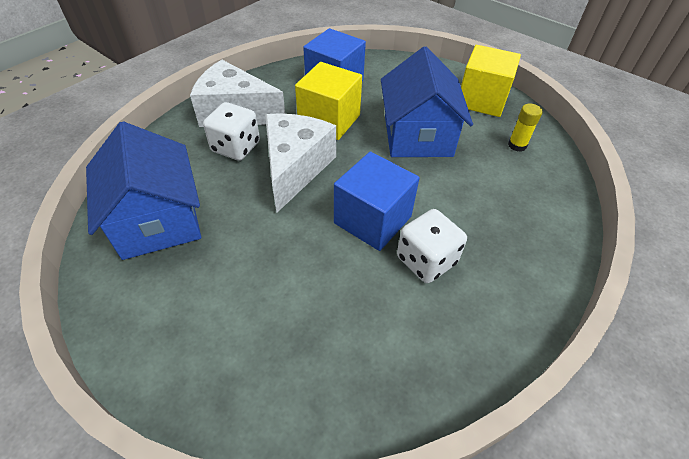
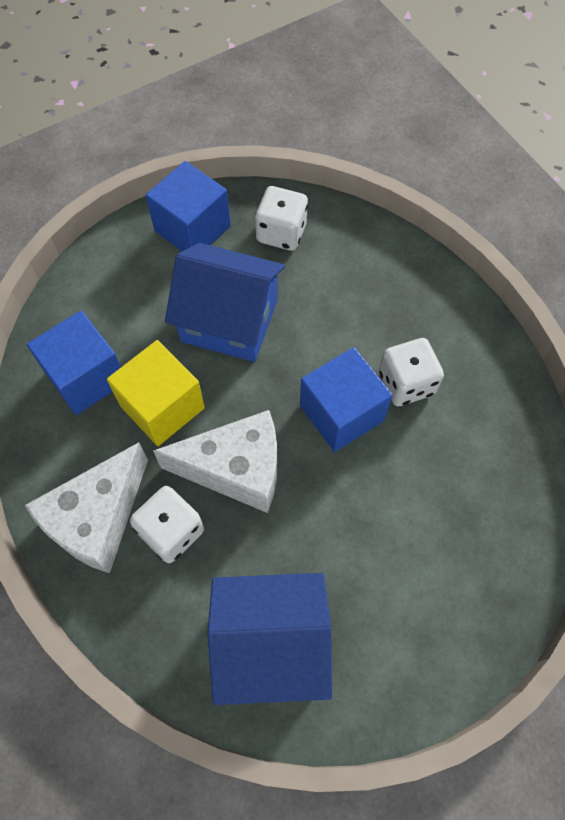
camera: 70 degrees left, 15 degrees up
(295, 168) = (236, 469): white cheese -> white cheese turned 150 degrees clockwise
(481, 100) = (192, 228): yellow cube -> blue cube
(517, 145) = (281, 233): yellow glue stick -> white dice

